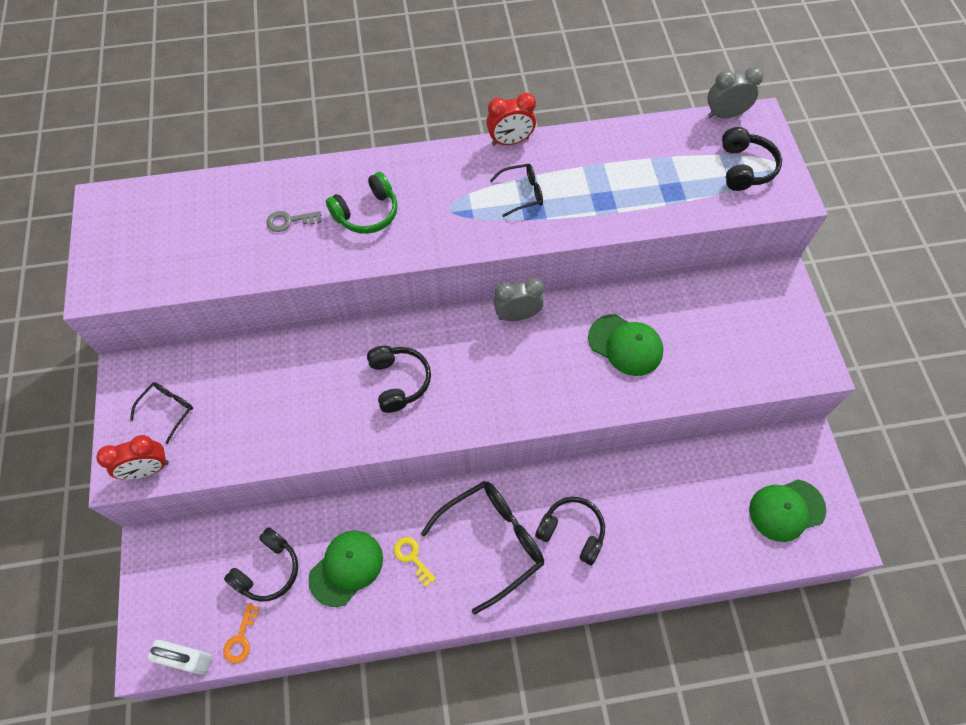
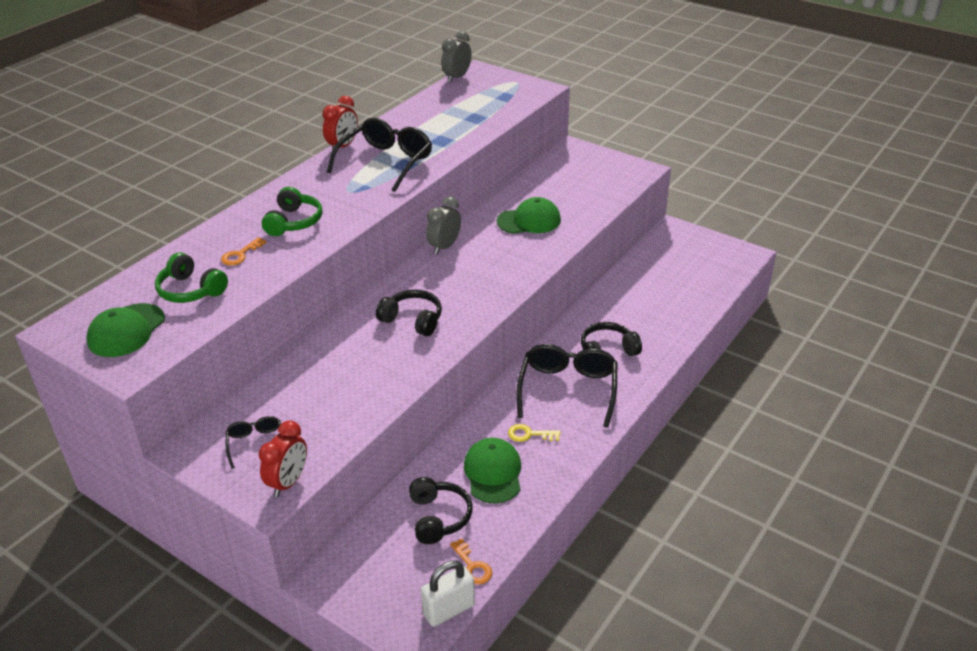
camera: 45 degrees left, 25 degrees down
(216, 234) = (191, 290): none -> green headphones
(289, 221) = (240, 255): grey key -> orange key
(522, 193) = (386, 162): black glasses -> black glasses, size x2.00
(744, 168) = (500, 91): black headphones -> none
(786, 510) = (702, 262): green cap -> green cap (126, 331)

